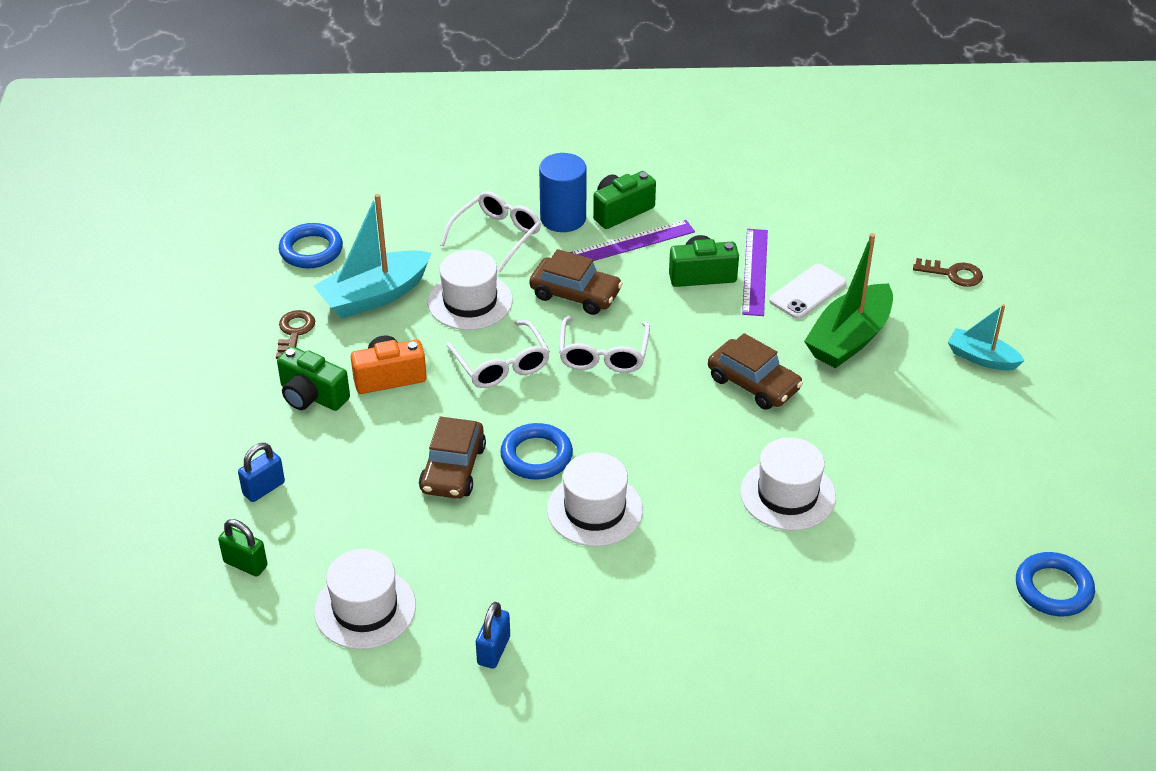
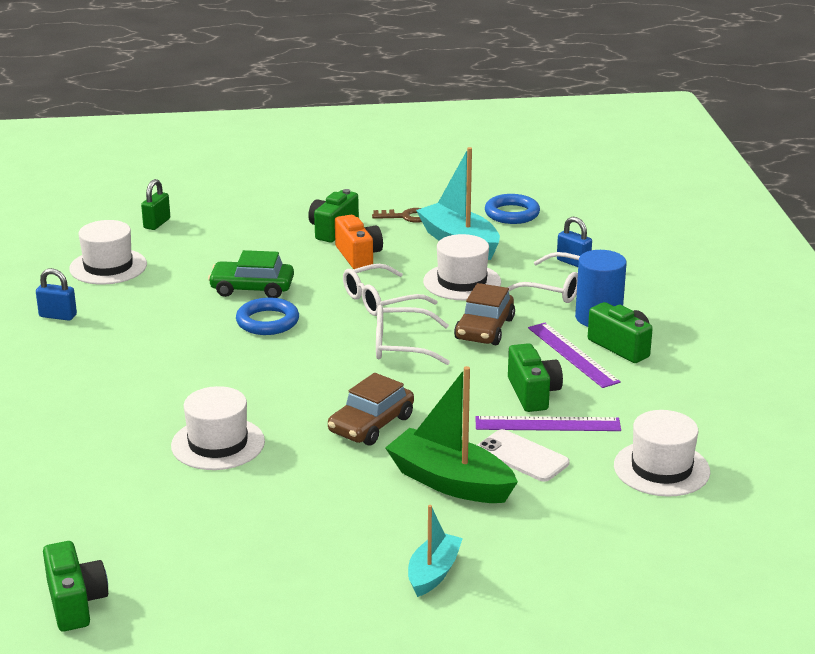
camera: 85 degrees right, 15 degrees down
(264, 488) = (231, 222): blue padlock -> blue padlock (573, 262)
(453, 469) = (252, 288): brown car -> green car
(595, 510) = (203, 350): white hat -> white hat (661, 469)
(953, 274) = (584, 558): brown key -> none
(1053, 588) = (75, 603): blue ring -> green camera

